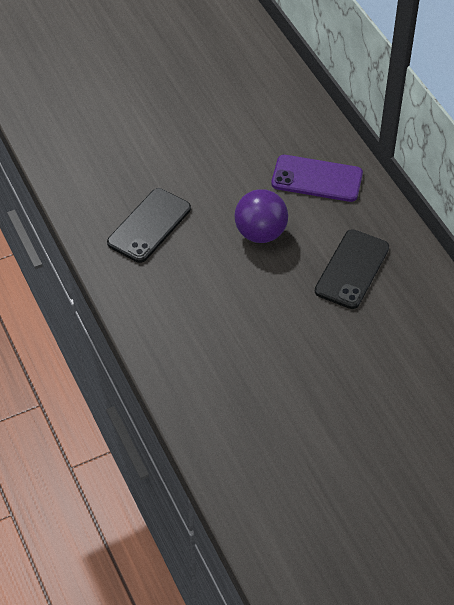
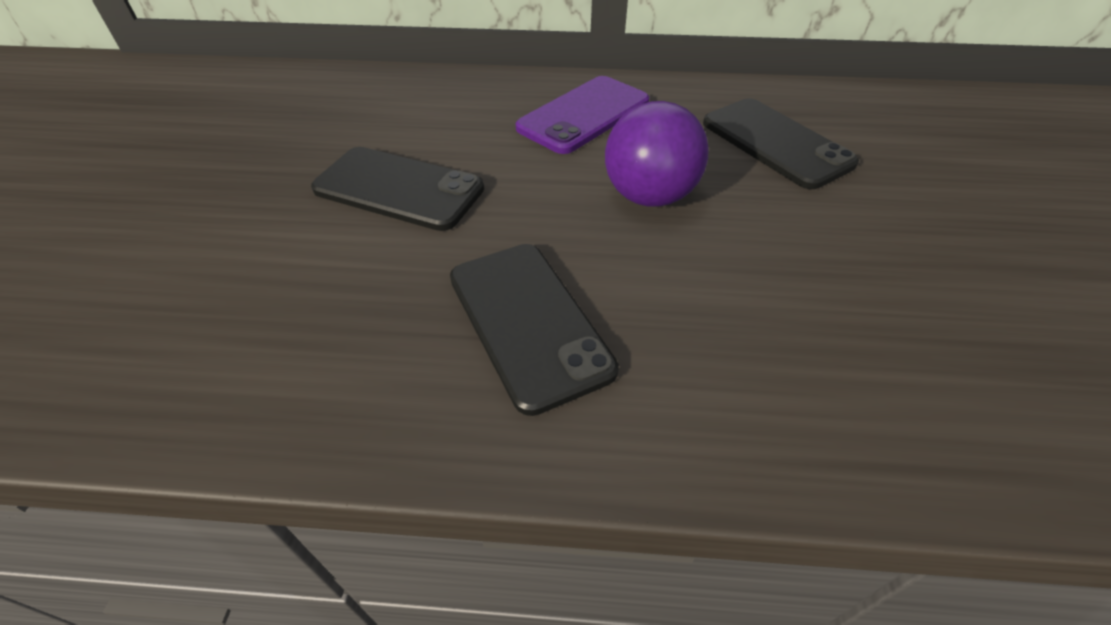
camera: 60 degrees left, 5 degrees down
(198, 142) = (399, 189): none -> black phone

